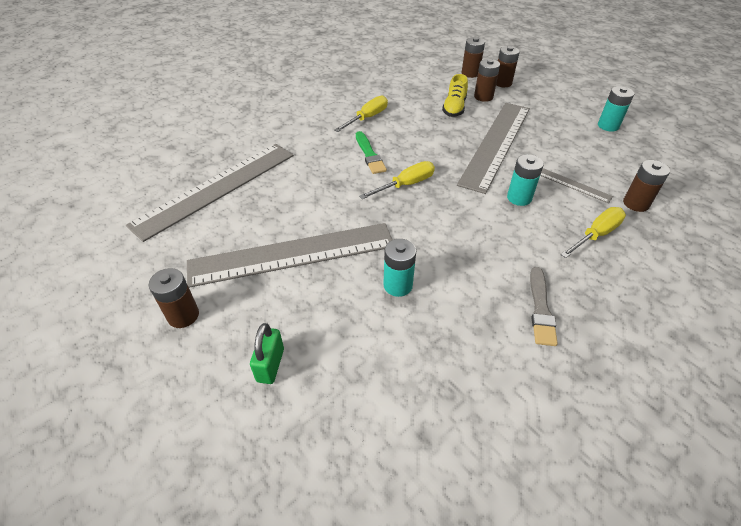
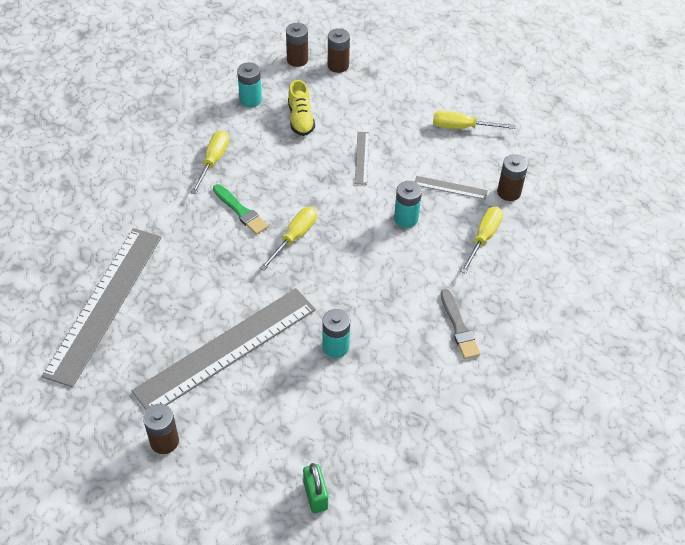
camera: 25 degrees left, 5 degrees up
(270, 365) = (266, 453): green padlock -> green padlock (315, 495)
(483, 97) = (325, 93): brown battery -> none
(496, 144) = (362, 157): grey ruler -> grey ruler, size x0.41
(601, 144) = (462, 127): none -> yellow screwdriver
(608, 126) = (462, 100): turquoise battery -> turquoise battery (250, 100)

